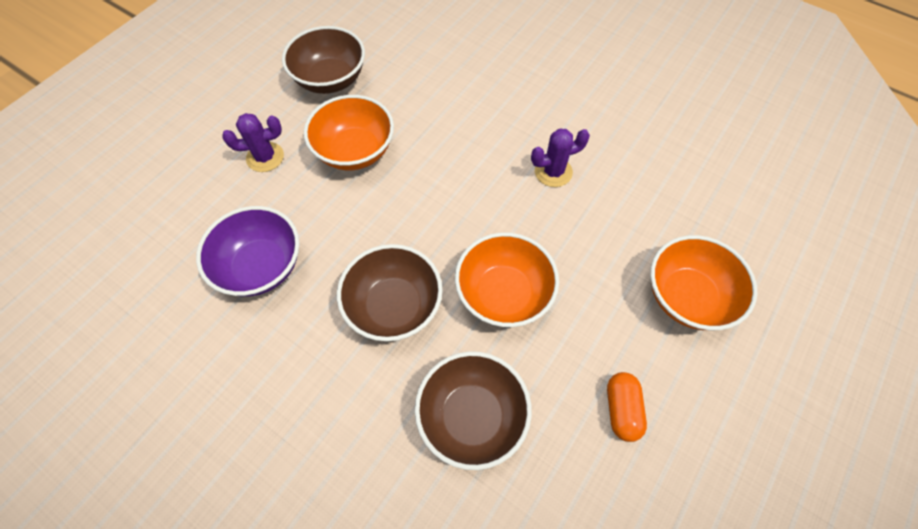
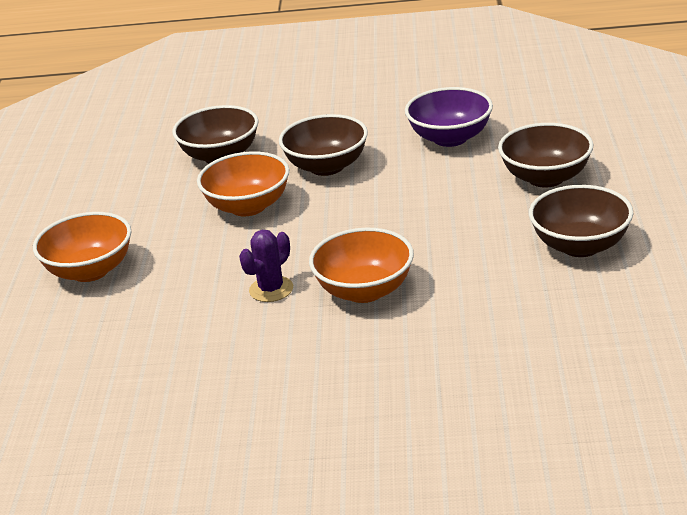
camera: 150 degrees right, 30 degrees down
(265, 157) = (546, 178): purple cactus -> brown bowl
(355, 151) = (475, 216): orange bowl -> orange bowl (365, 290)
(621, 409) = (116, 200): orange capsule -> none

